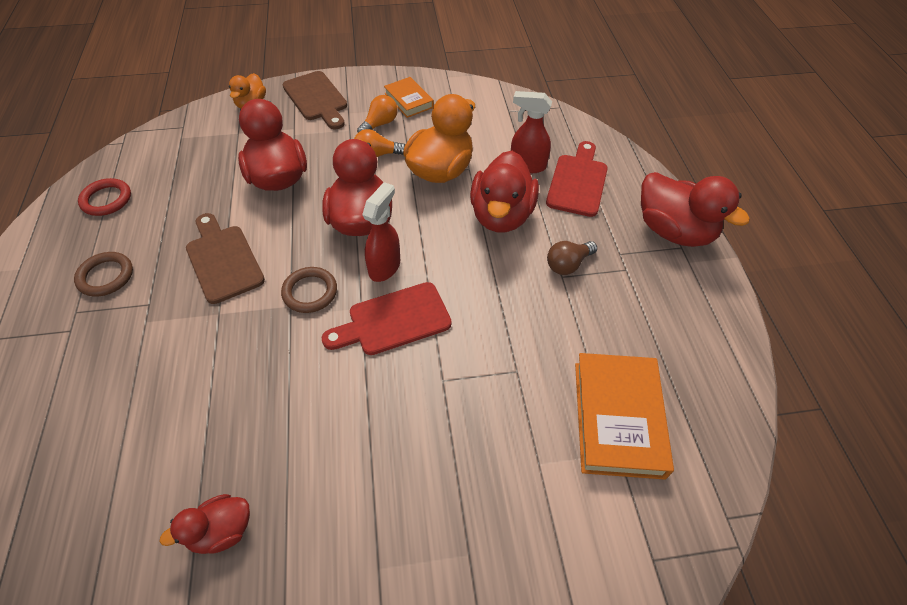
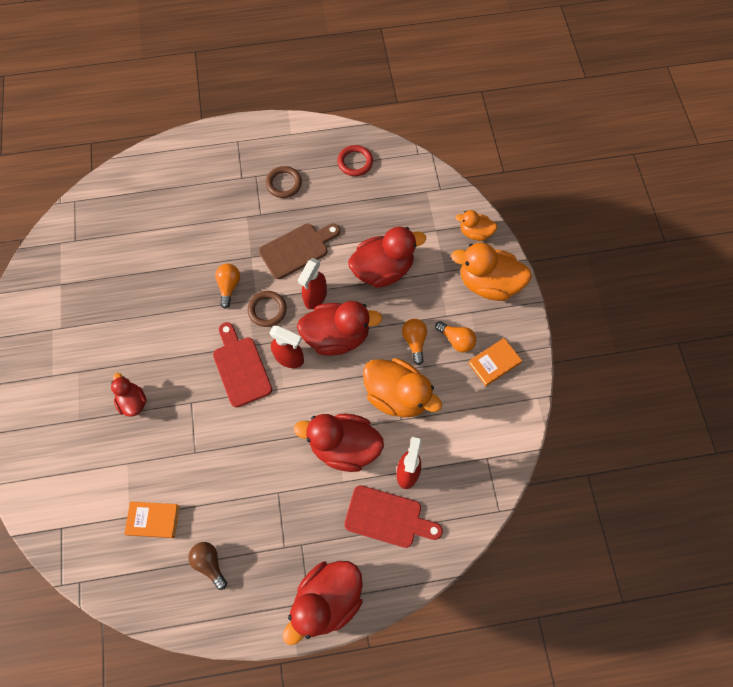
camera: 90 degrees right, 15 degrees up
(221, 531) = (108, 290): red duck -> red duck (133, 401)
(261, 340) = (229, 286): none -> orange light bulb
(301, 241) = (315, 297): none -> red spray bottle
(316, 99) = (488, 283): brown cutting board -> orange duck
(568, 264) = (290, 498): brown light bulb -> brown light bulb (209, 563)
(618, 418) = (153, 520): orange book -> orange book, size x0.58

